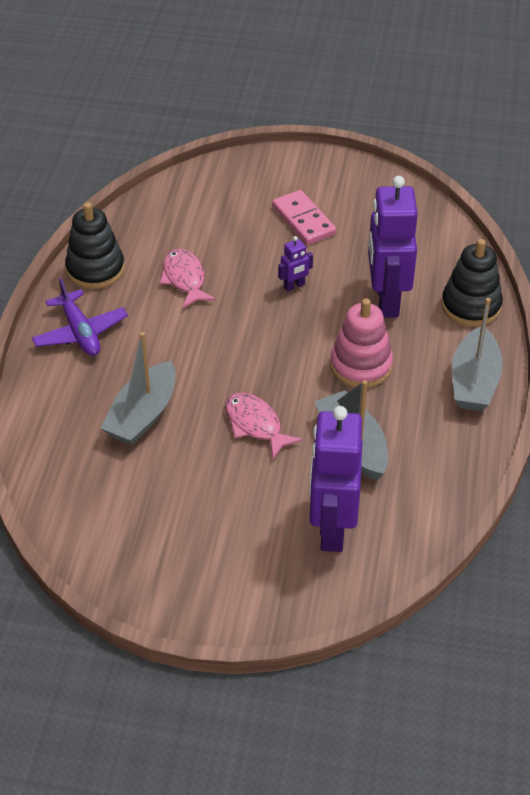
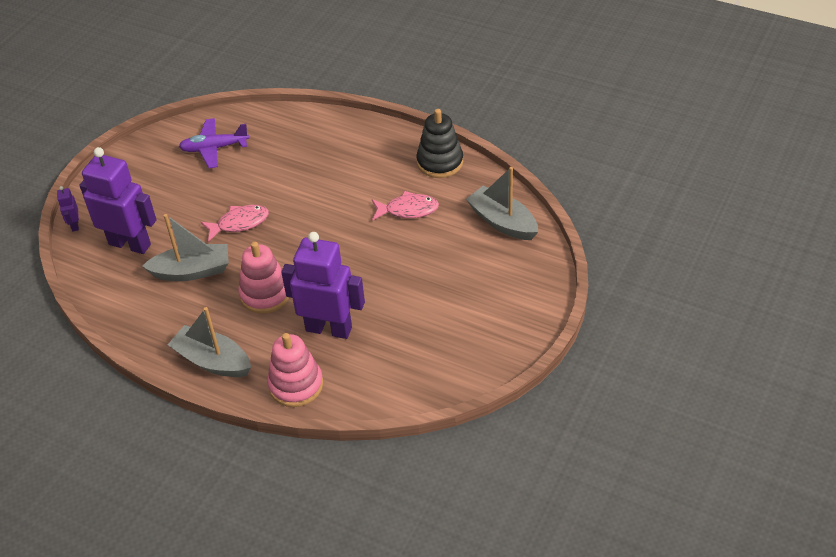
camera: 110 degrees right, 0 degrees up
(80, 332) = (374, 147): purple plane -> purple plane (214, 148)
(142, 415) = (279, 168): grey boat -> grey boat (502, 222)
(294, 286) = (371, 273): purple robot -> purple robot (75, 225)
(304, 220) = (452, 297): pink domino -> none
(471, 306) = (296, 385): black stacking toy -> pink stacking toy

